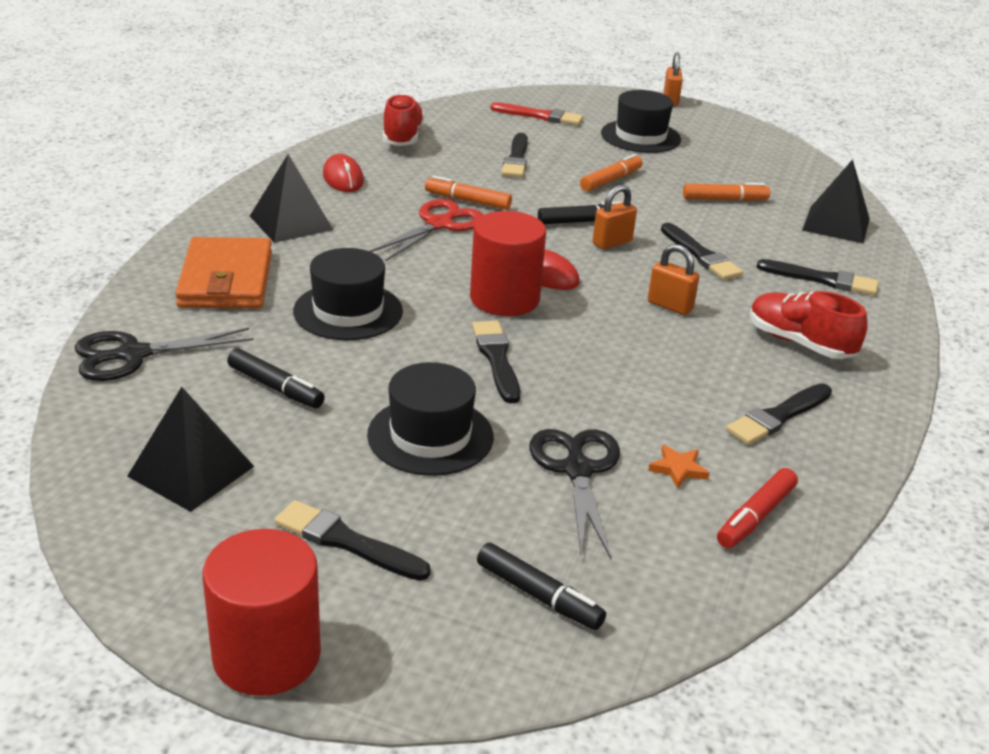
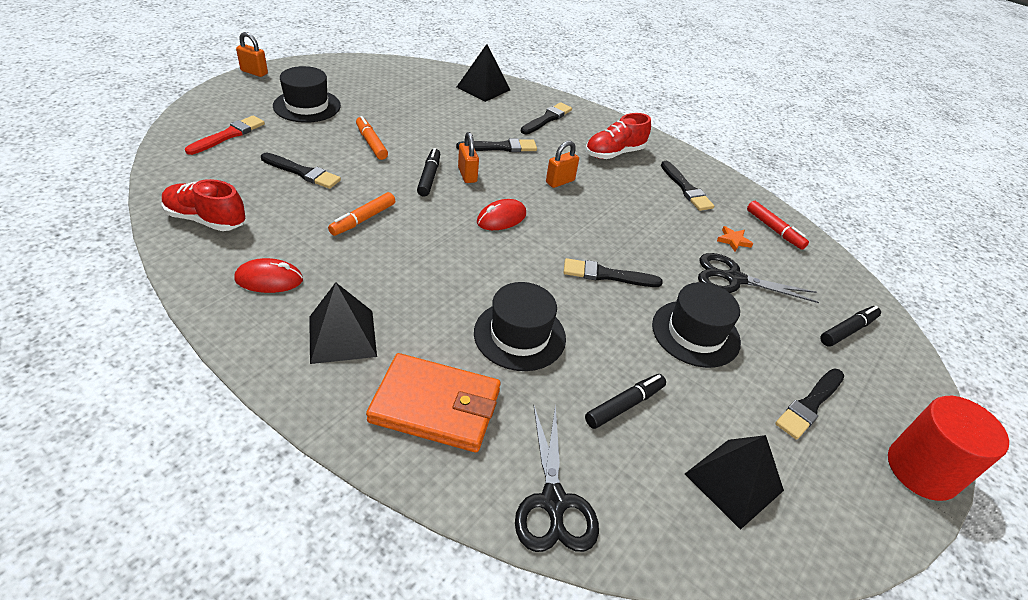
camera: 75 degrees left, 10 degrees up
(439, 224) = (396, 246): red scissors -> none
(504, 299) = (528, 247): red cylinder -> none
(724, 199) = (429, 111): orange marker -> none

